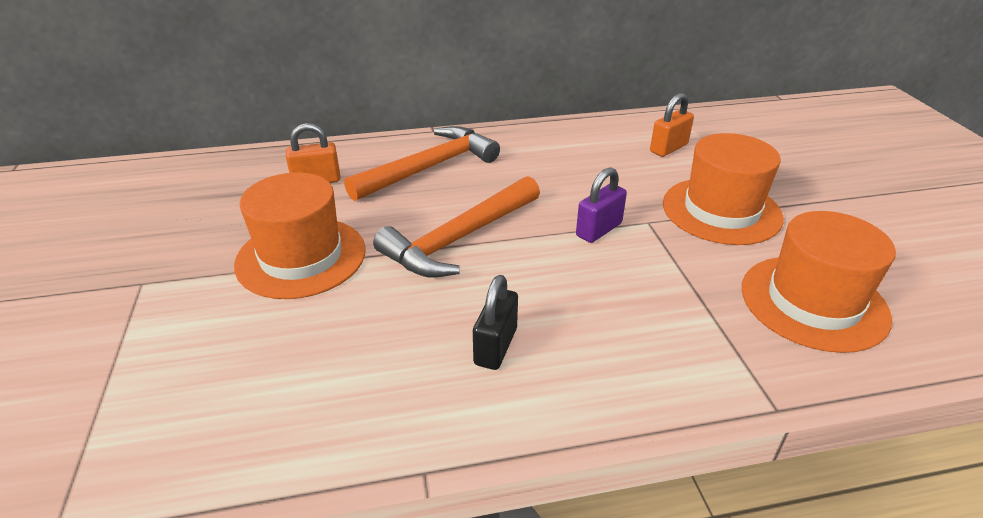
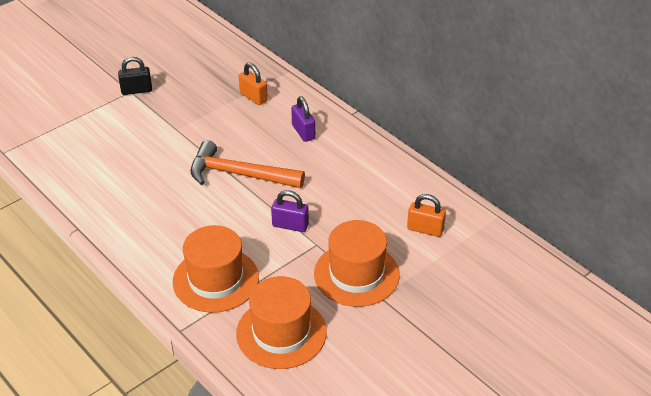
camera: 60 degrees right, 5 degrees up
(301, 257) = (183, 128): orange hat -> orange hat (215, 280)
(429, 168) = (303, 132): orange hammer -> purple padlock
(495, 346) = (162, 220): black padlock -> black padlock (136, 90)

